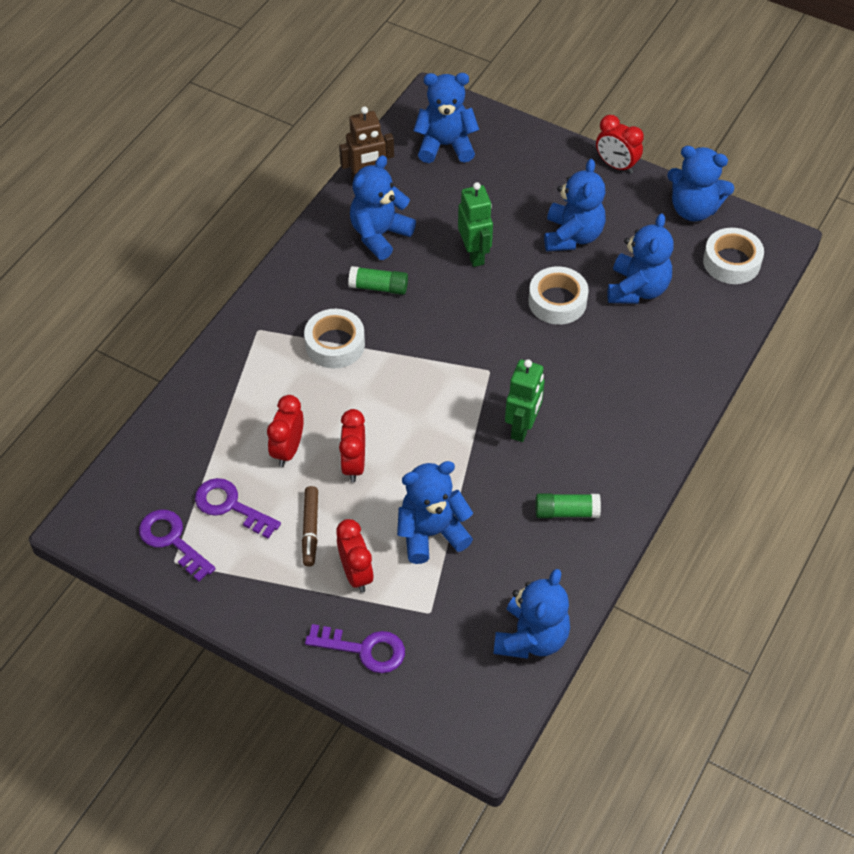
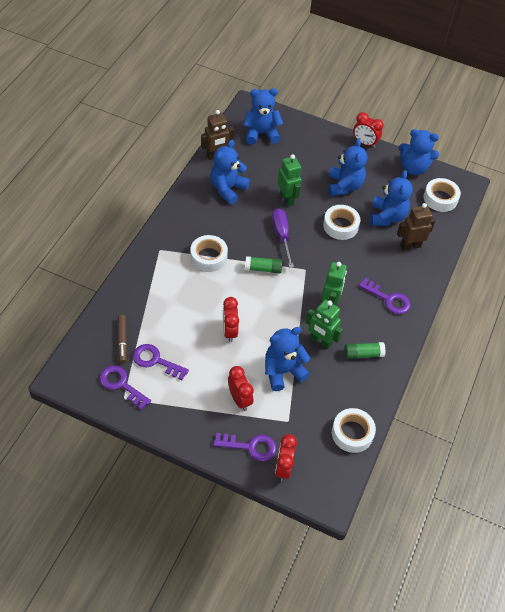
camera: 10 degrees left, 0 degrees up
(288, 450) = (187, 324): red clock -> red clock (283, 468)
(310, 529) = (207, 373): brown marker -> brown marker (122, 341)
(378, 287) = (231, 221): green glue stick -> green glue stick (263, 269)
(458, 314) = (281, 236): none -> purple screwdriver
(499, 488) = (320, 341): none -> green robot
(531, 638) = (352, 433): blue teddy bear -> white tape
(621, 424) = (388, 299): none -> purple key
(669, 338) = (410, 246): none -> brown robot

